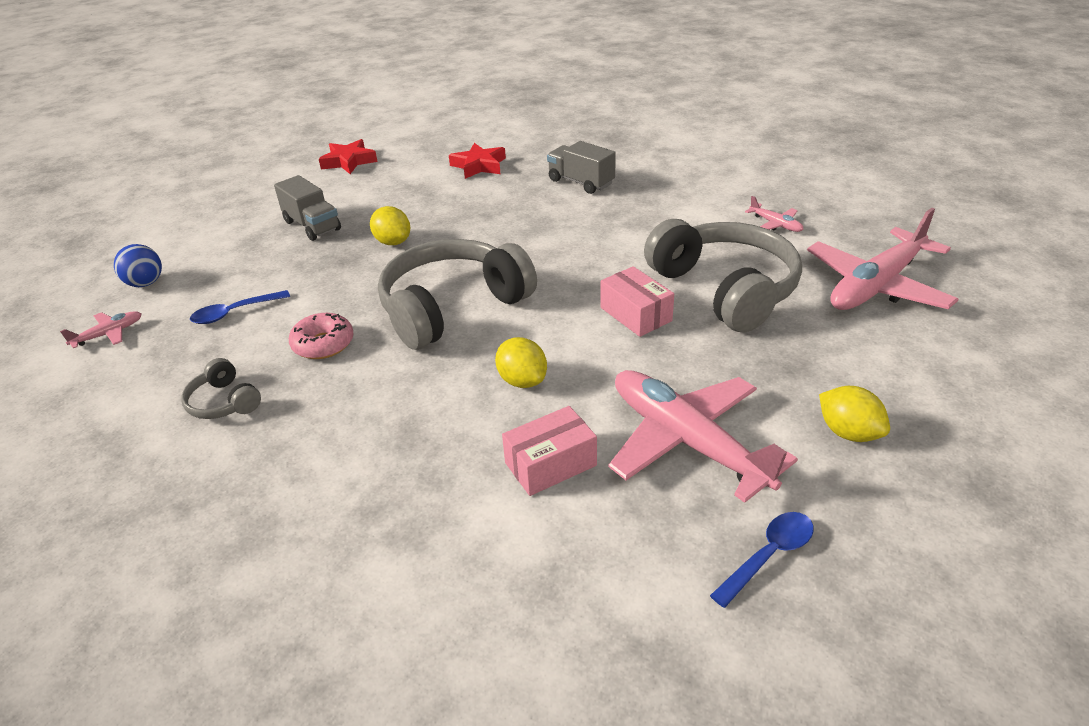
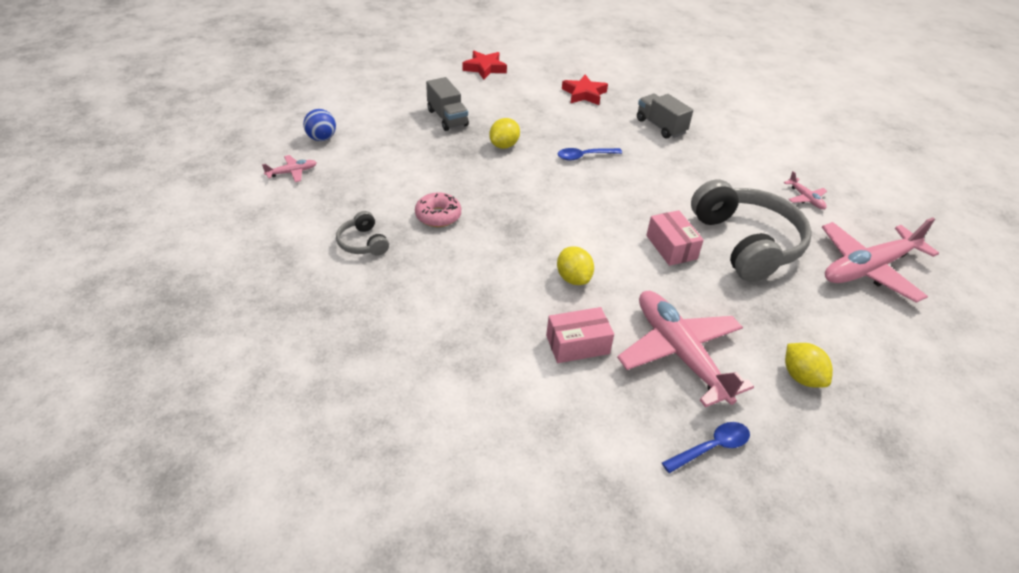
camera: 10 degrees right, 5 degrees up
(234, 313) = (380, 176): blue spoon -> blue spoon (584, 156)
(393, 242) = (504, 145): yellow lemon -> yellow lemon turned 60 degrees clockwise
(452, 307) = (536, 209): grey headphones -> none

